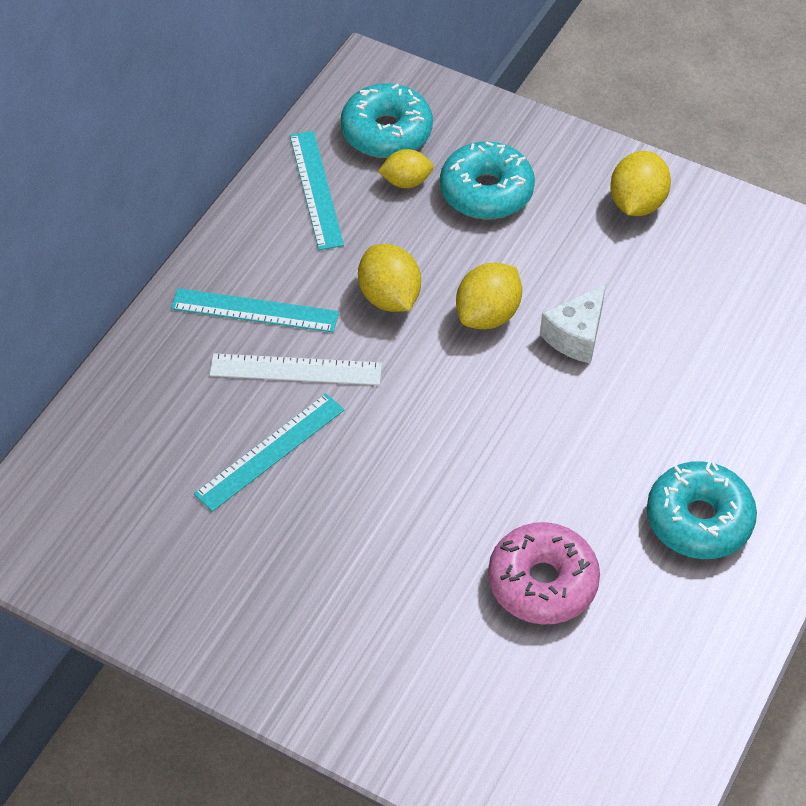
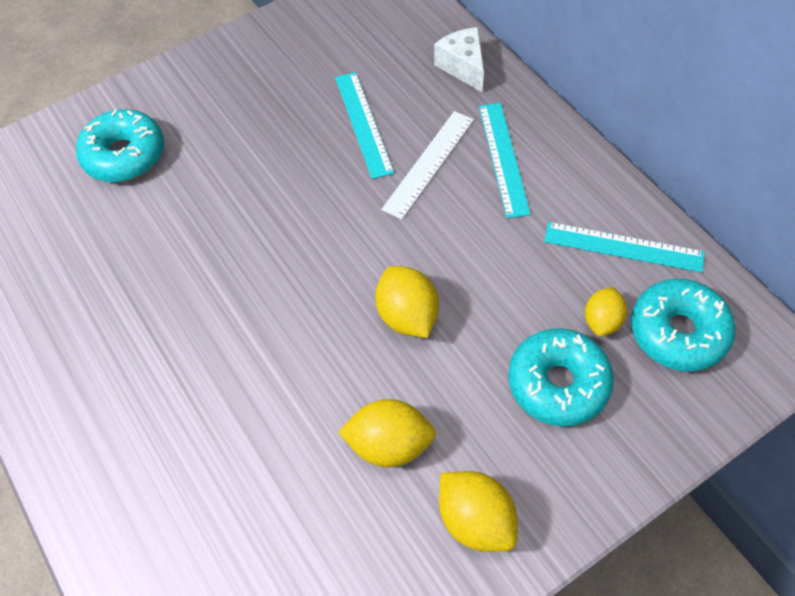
camera: 120 degrees right, 5 degrees up
(254, 310) = (503, 158): turquoise ruler -> turquoise ruler turned 45 degrees counterclockwise
(389, 297) = (468, 252): yellow lemon -> yellow lemon (389, 445)
(542, 582) = (141, 238): pink donut -> none
(576, 336) = (344, 375): white cheese -> white cheese (463, 67)
(699, 520) = (109, 371): turquoise donut -> turquoise donut (124, 155)

